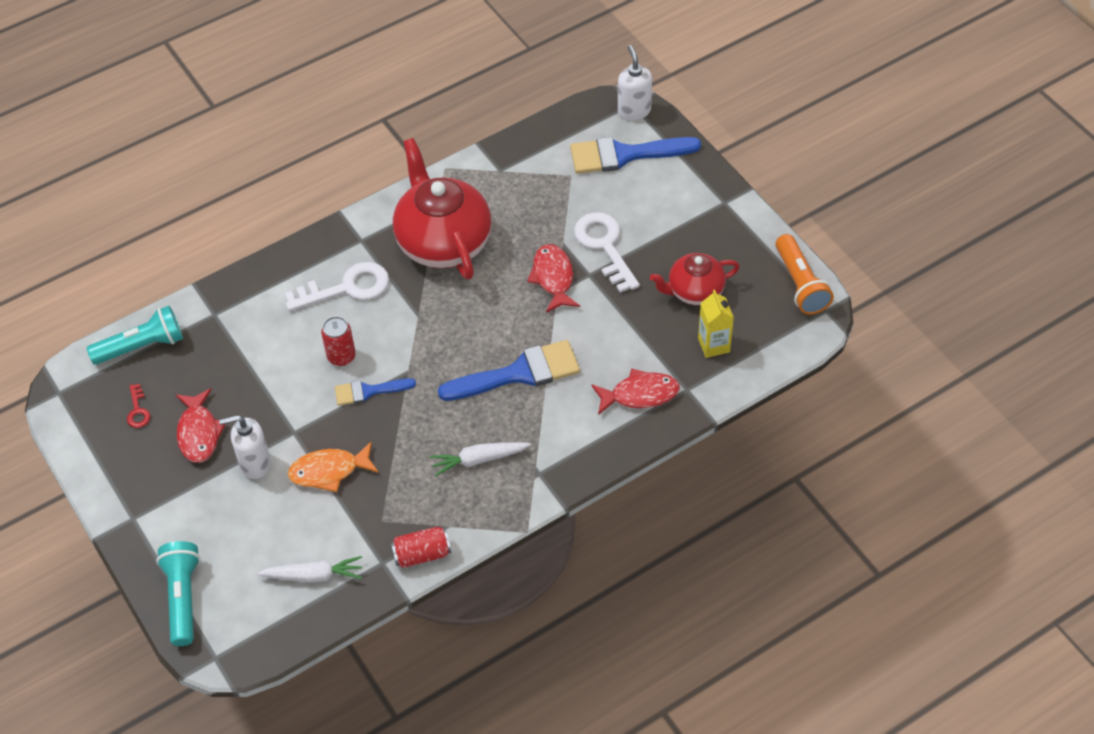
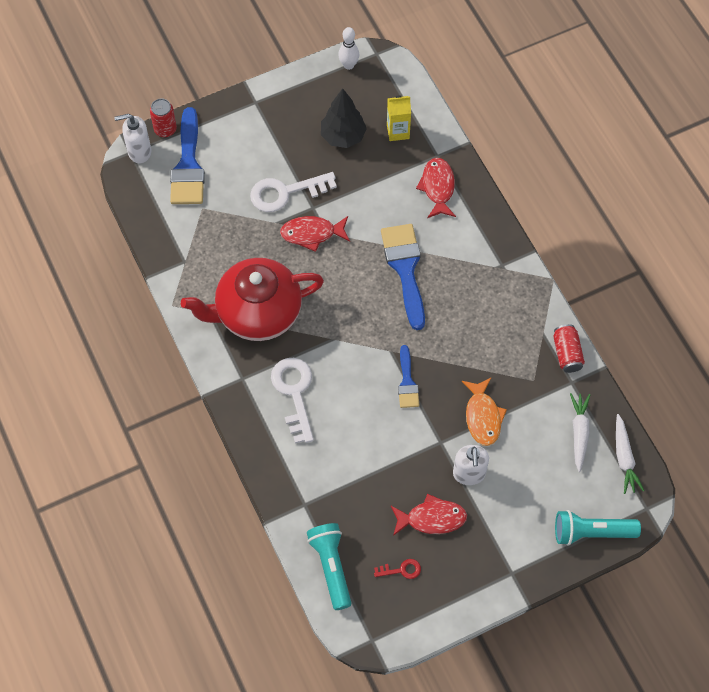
camera: 85 degrees left, 10 degrees up
(341, 356) = (368, 401): red can -> red can (165, 129)
(478, 460) = (484, 306): white carrot -> white carrot (624, 458)
(694, 291) = (343, 136): red teapot -> black tree
(800, 284) = (348, 65): orange flashlight -> white bowling pin

